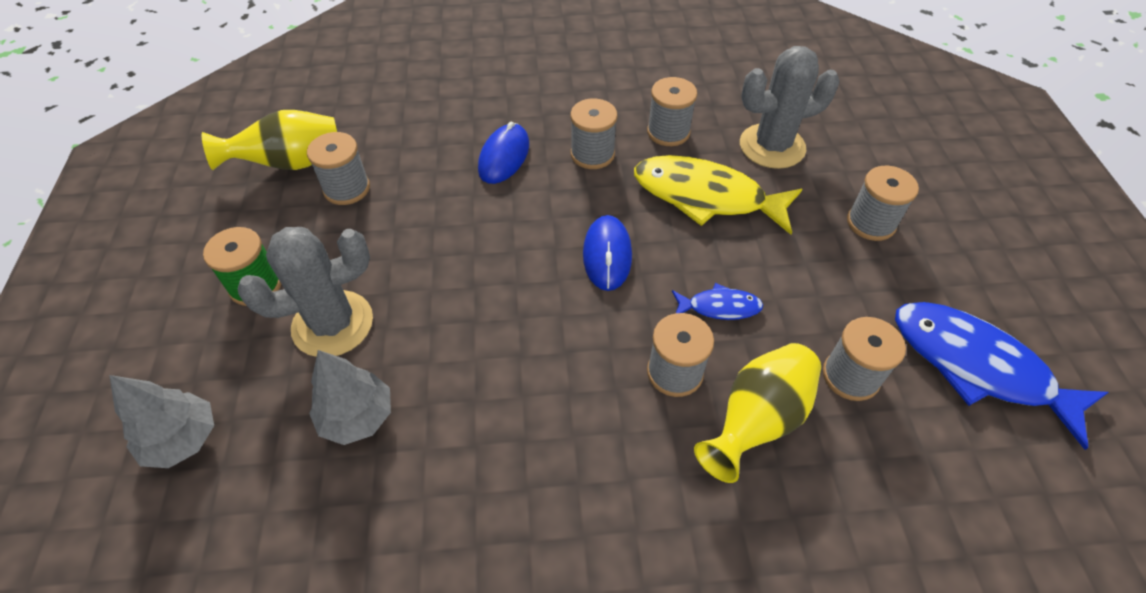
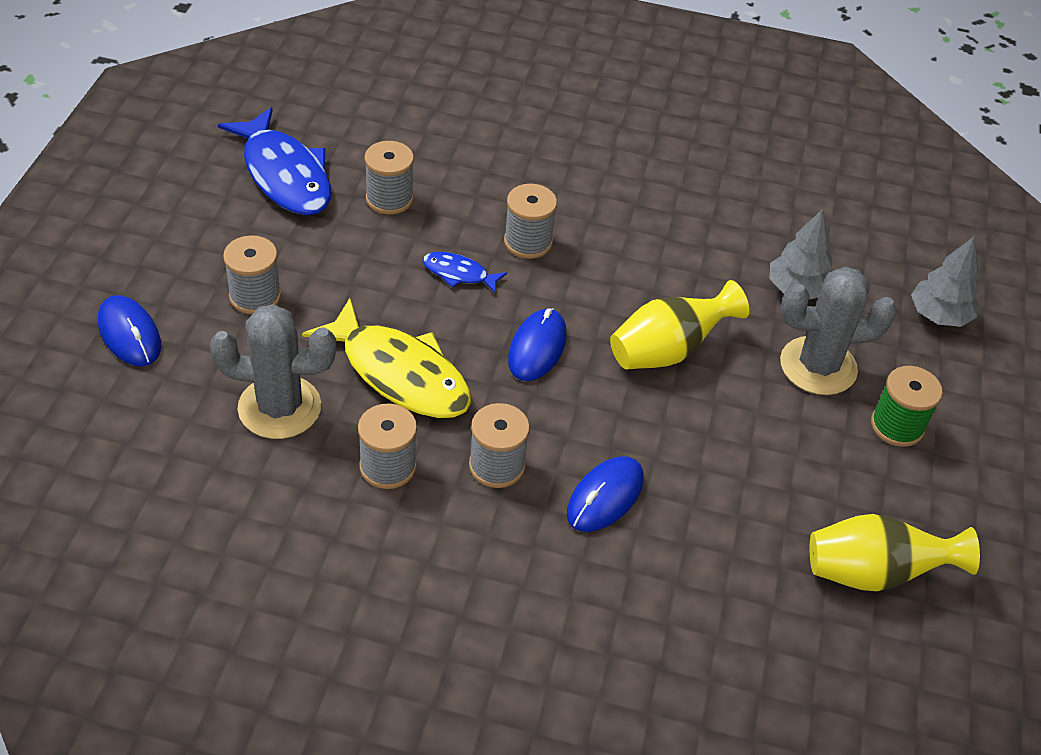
camera: 165 degrees left, 5 degrees down
(347, 188) = (803, 512): grey spool -> none
(757, 420) = (484, 197): yellow vase -> yellow vase (668, 350)
(926, 162) = (129, 334): none -> blue mouse

